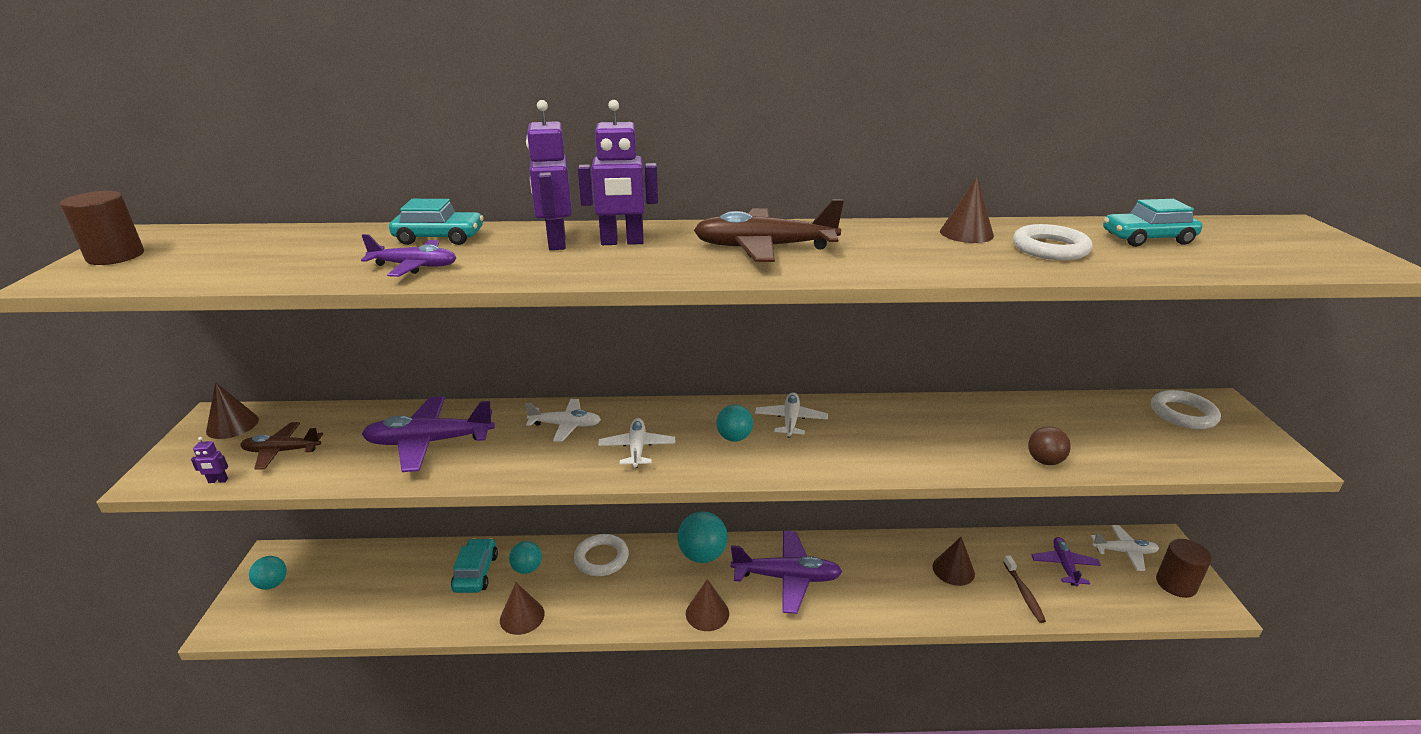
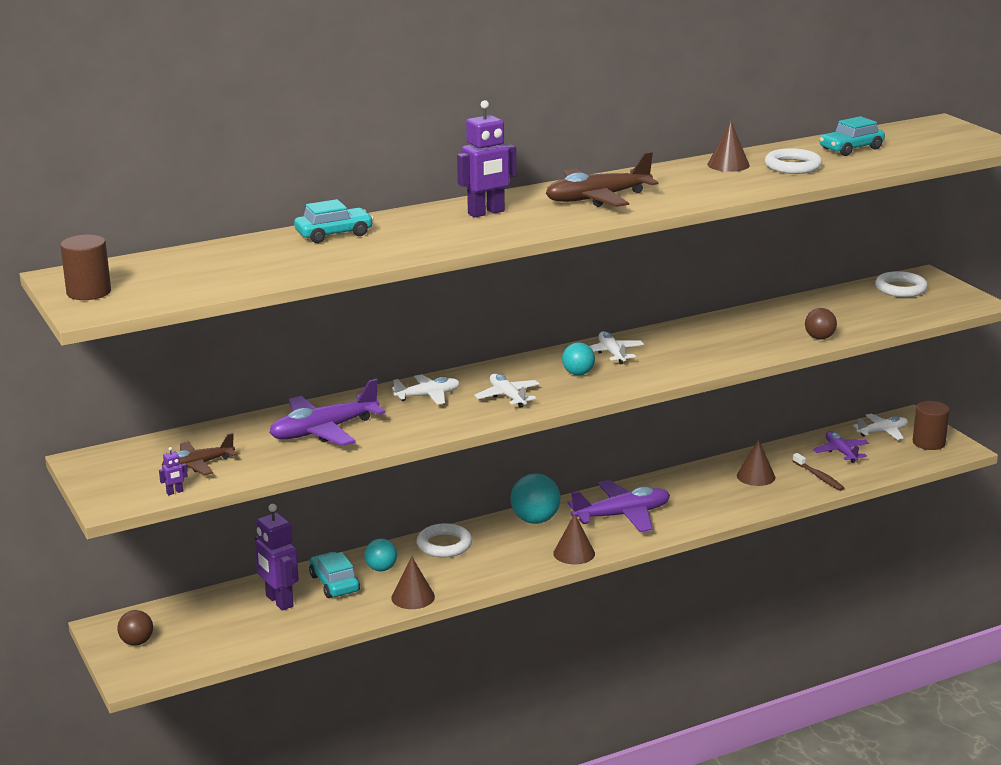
camera: 25 degrees left, 5 degrees down
(232, 425) = (115, 461): brown cone -> none
(272, 584) = (137, 642): turquoise ball -> brown ball
(414, 266) = (358, 255): purple plane -> none
(556, 242) = (435, 221): purple robot -> purple robot (279, 601)

